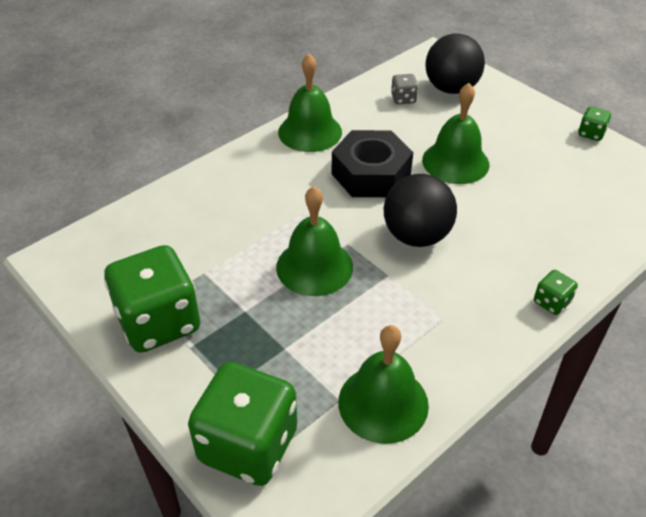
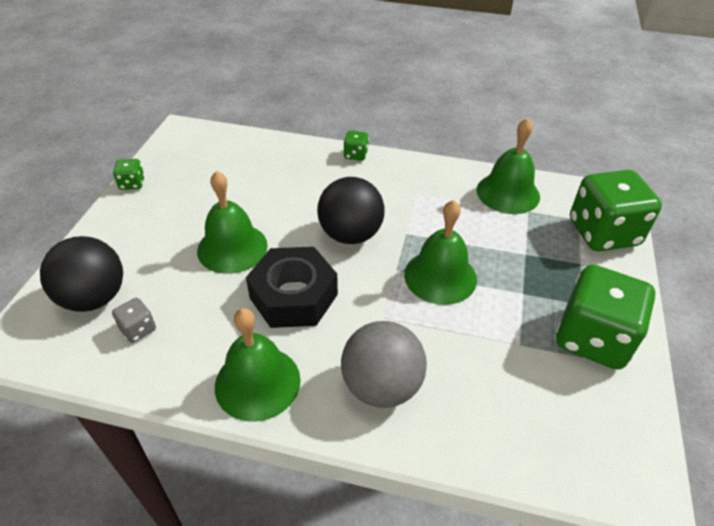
camera: 125 degrees left, 0 degrees up
(250, 181) = (382, 386): none -> grey ball

